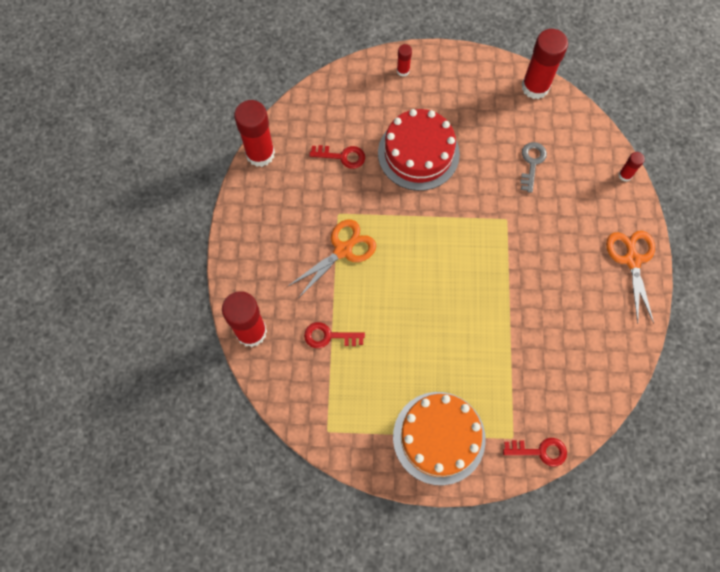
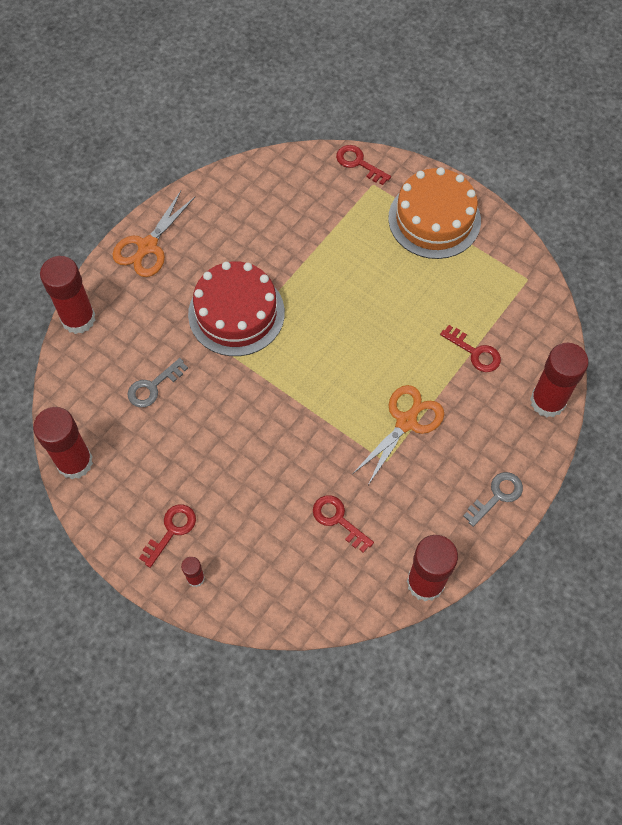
camera: 145 degrees left, 5 degrees down
(247, 237) = (497, 496): none -> grey key
(343, 250) = (406, 421): orange scissors -> orange scissors turned 135 degrees clockwise
(418, 153) = (256, 470): red cake -> red cake (236, 313)
(440, 86) = (171, 531): none -> red key
(625, 175) = (78, 319): red glue stick -> red glue stick, size x2.12

